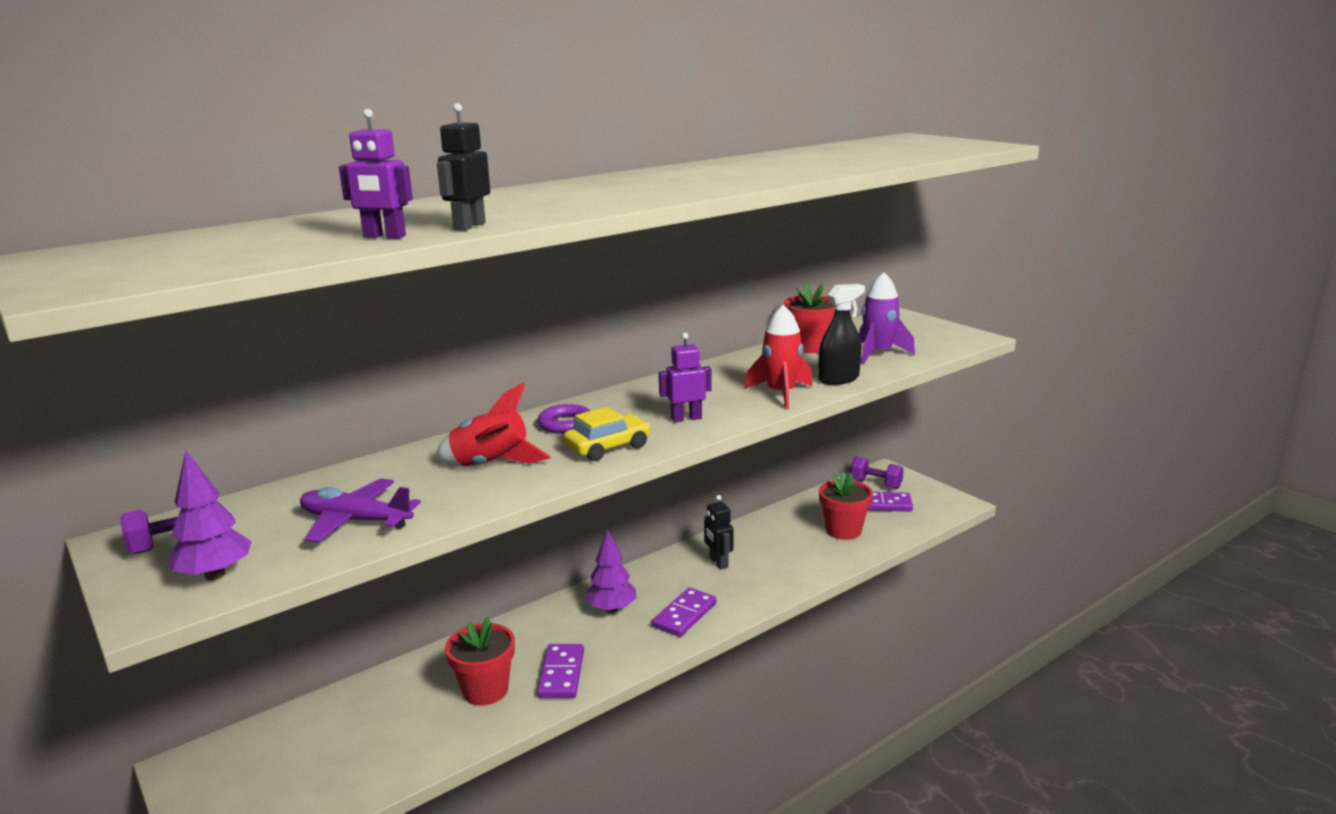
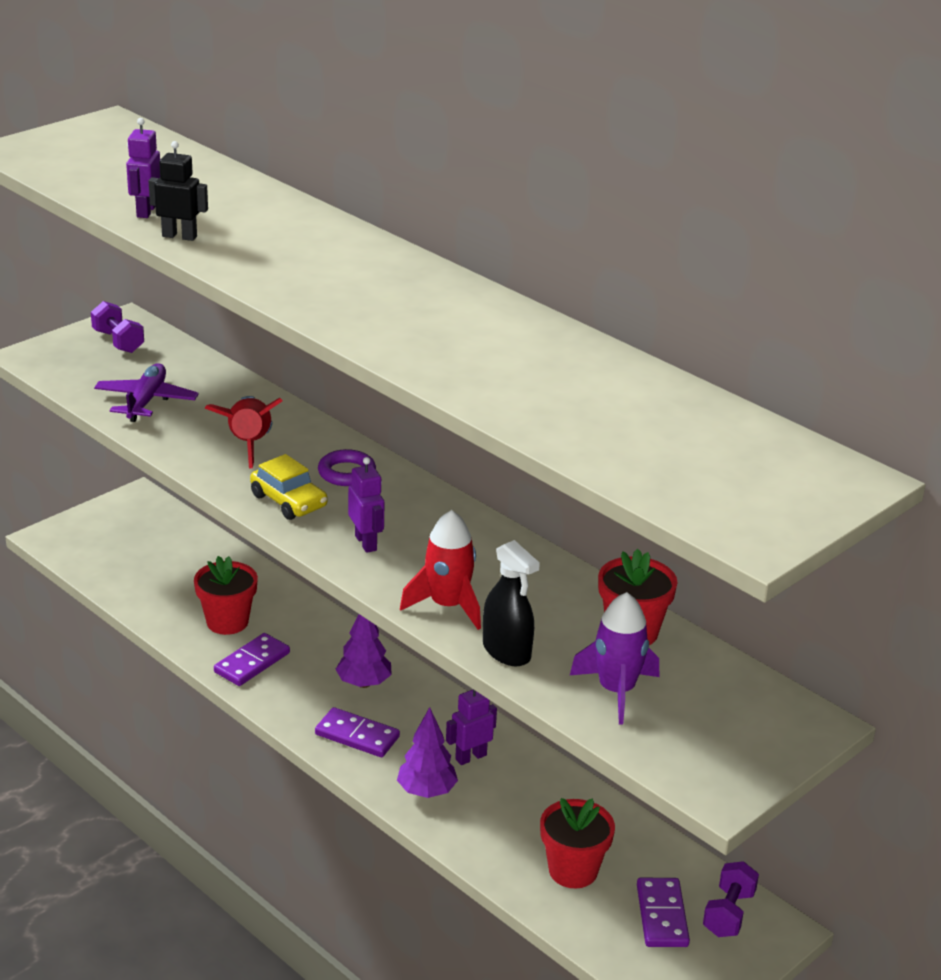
camera: 80 degrees right, 10 degrees up
(215, 575) = (71, 365): purple tree -> purple tree (426, 791)
(561, 674) = (252, 662): purple domino -> purple domino turned 45 degrees counterclockwise
(718, 563) = (470, 757): black robot -> purple robot

